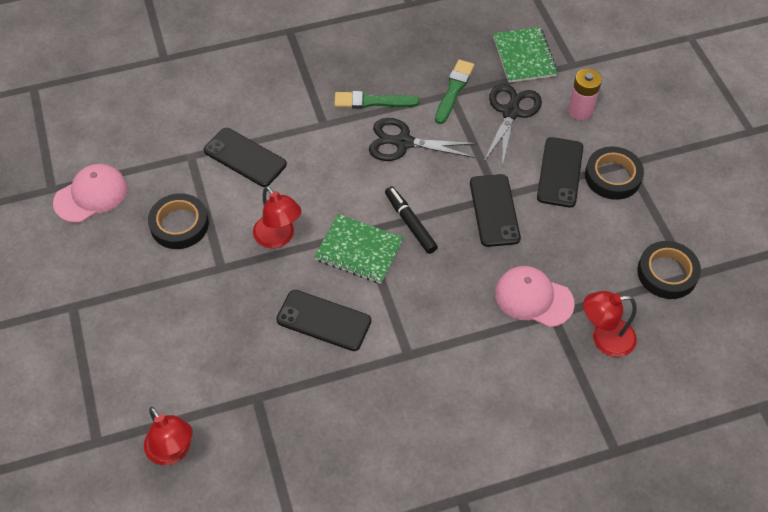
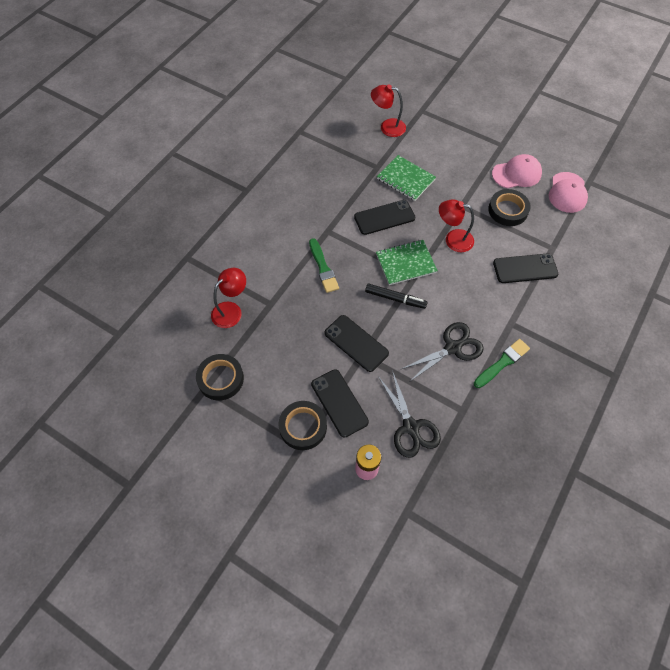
camera: 140 degrees right, 5 degrees up
(454, 90) = (464, 415): green brush -> green brush (323, 267)
(524, 56) = (447, 489): green notebook -> green notebook (406, 179)
(533, 298) = (288, 305): pink cap -> pink cap (516, 174)

